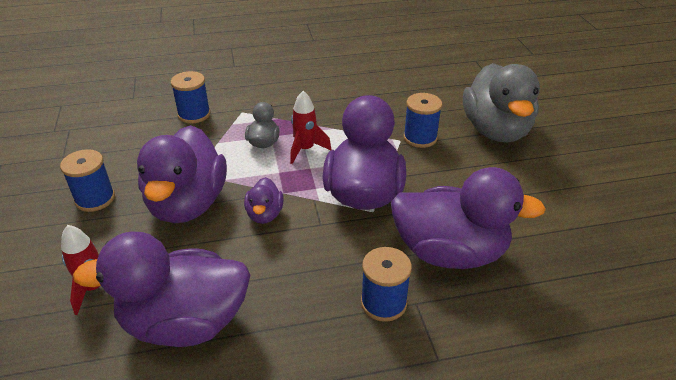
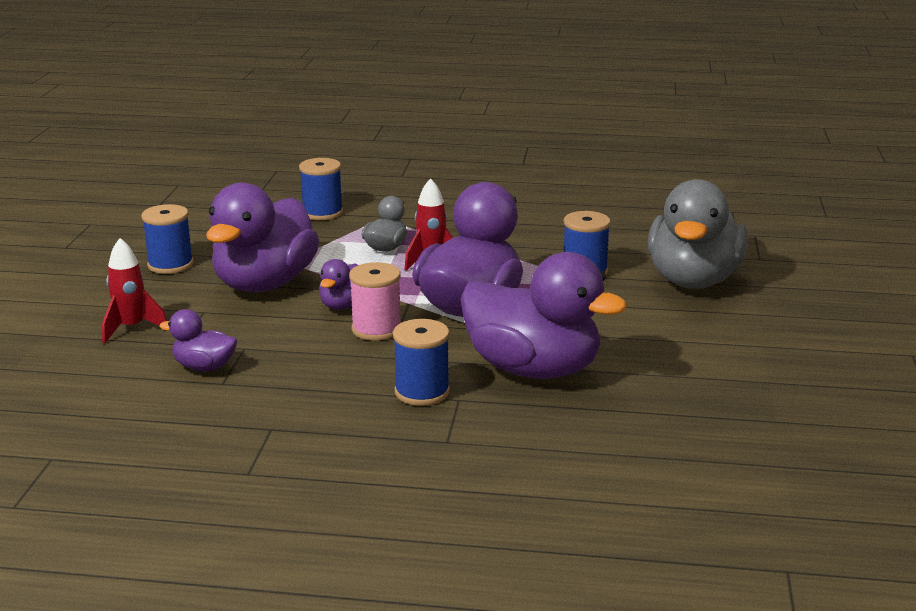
camera: 20 degrees right, 15 degrees down
(185, 322) = (204, 367): purple duck -> purple duck, size x0.46
(306, 236) = (376, 329): none -> pink spool

